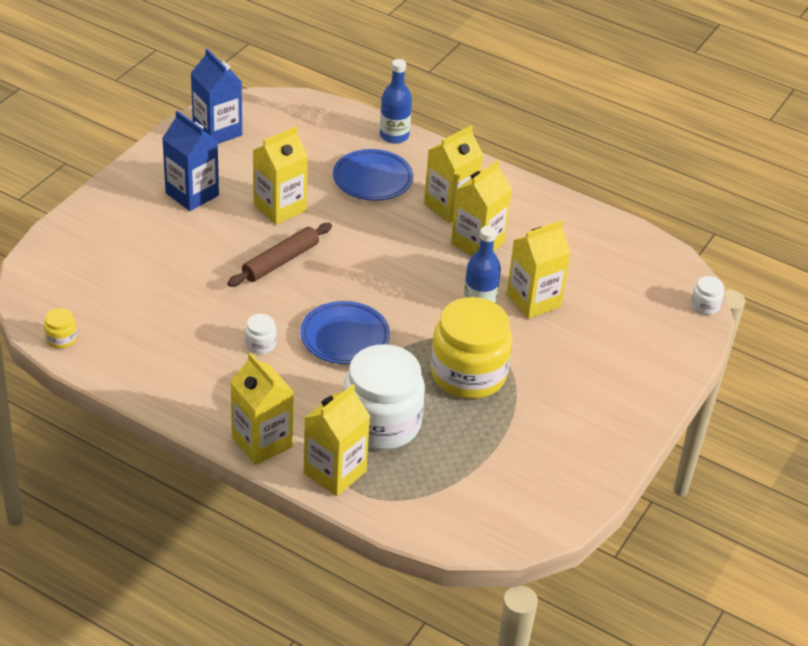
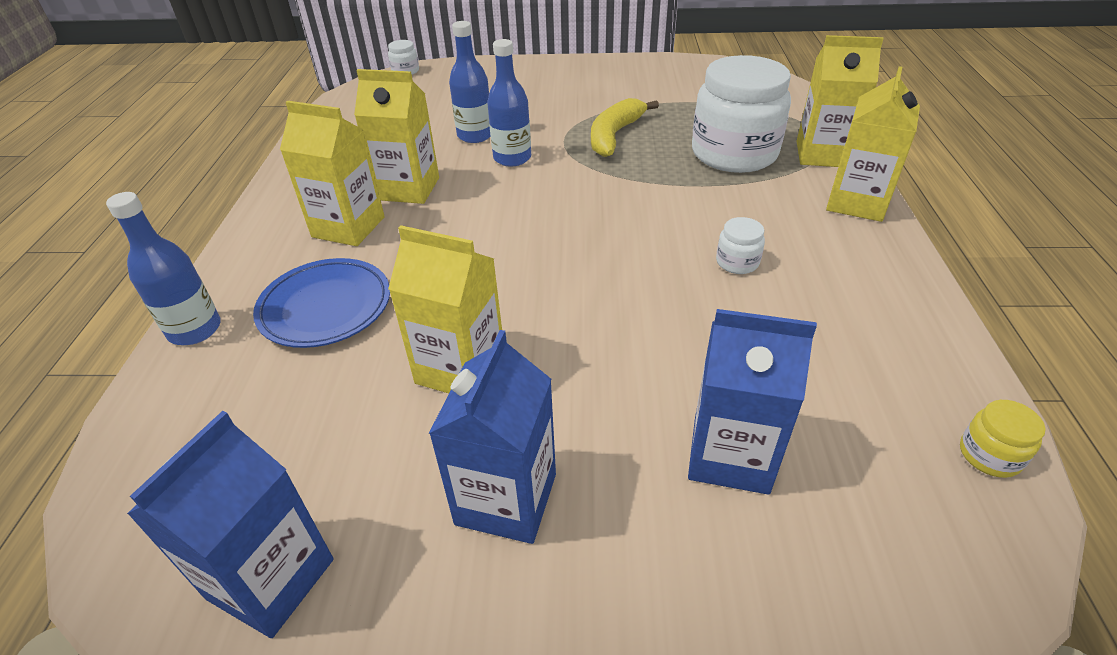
camera: 115 degrees left, 0 degrees up
(145, 263) = (730, 455): none -> blue carton
(280, 261) = (578, 313): brown rolling pin -> none
(345, 337) = (652, 213): blue plate -> none
(468, 374) = (614, 135): yellow jar -> yellow banana
(533, 301) = (475, 135): yellow carton -> blue bottle

